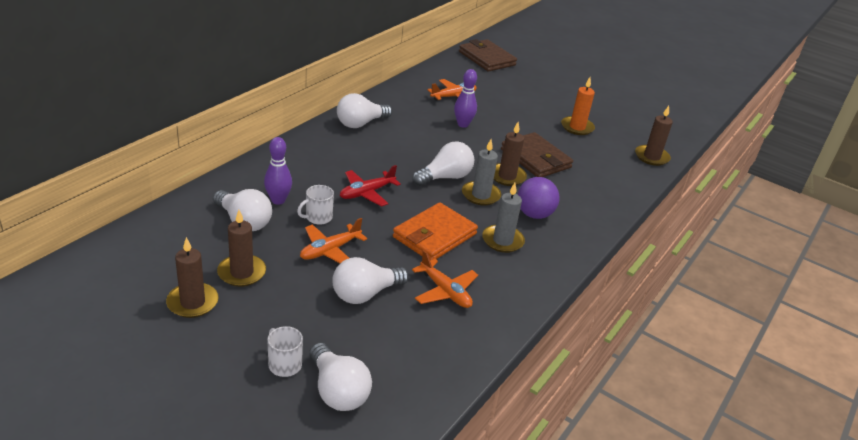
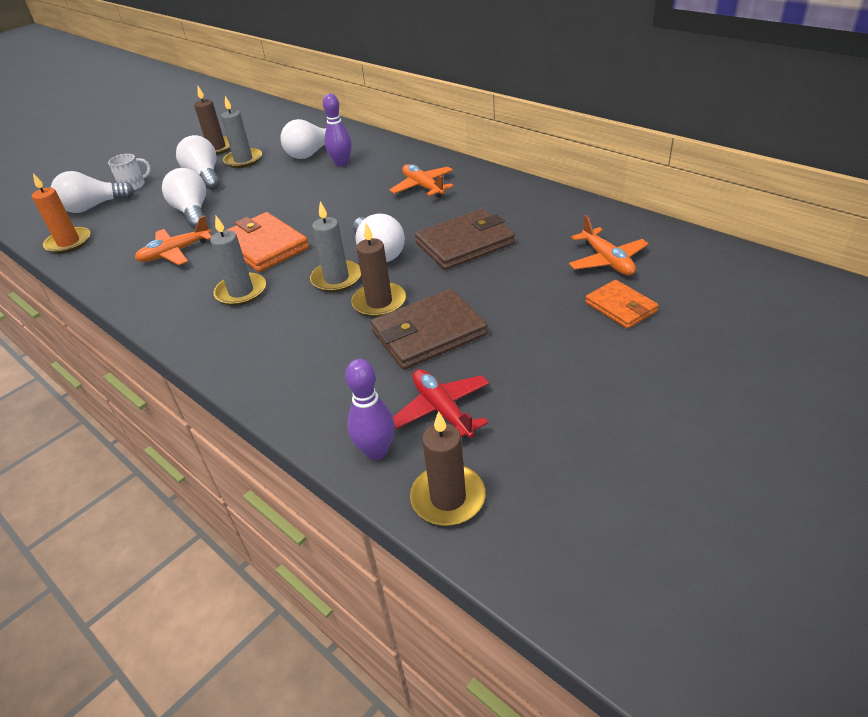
camera: 105 degrees right, 5 degrees up
(242, 273) = (243, 160): brown candle -> grey candle
(318, 217) = (311, 183): white mug -> none
(330, 250) = (259, 192): orange plane -> orange plane (423, 187)
(361, 123) = (499, 194): white light bulb -> white light bulb (204, 176)
(366, 193) = (349, 205): red plane -> red plane (442, 410)
(463, 124) = (519, 268): purple bowling pin -> purple bowling pin (376, 451)
(487, 58) = (790, 299): brown wallet -> brown wallet (465, 244)
(500, 99) = (620, 307): none -> orange wallet
(534, 214) = (287, 320): purple ball -> none
(577, 127) = (545, 396): orange candle -> orange candle (68, 242)

